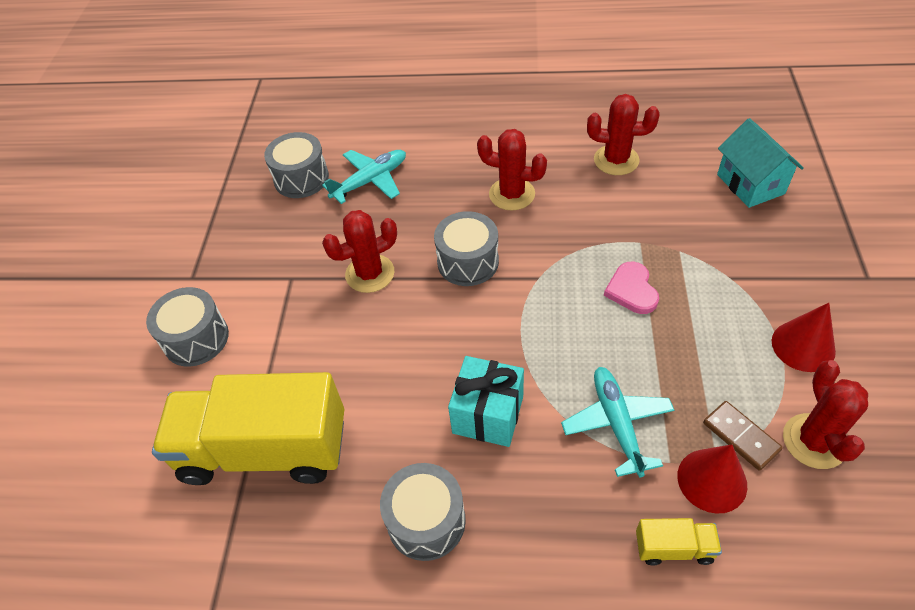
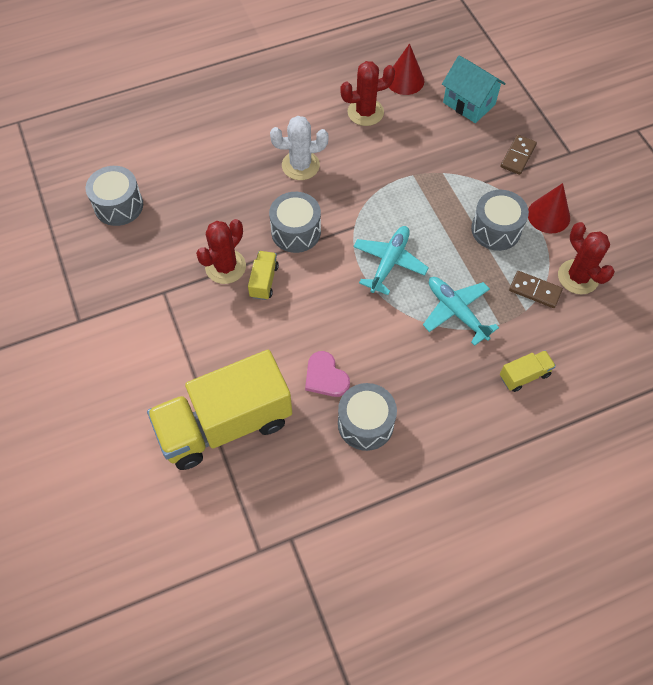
camera: 30 degrees left, 10 degrees up
(196, 338) = (116, 367): grey drum -> grey drum (496, 229)
(370, 181) = (180, 189): turquoise plane -> turquoise plane (389, 262)
(402, 303) = (264, 281): none -> yellow truck
(488, 414) = (369, 338): turquoise gift -> none
(512, 194) = (300, 165): red cactus -> white cactus
(632, 290) = (423, 213): pink heart -> pink heart (325, 377)
(712, 480) = (529, 325): red cone -> red cone (405, 80)
(790, 261) = (518, 156): none -> brown domino

